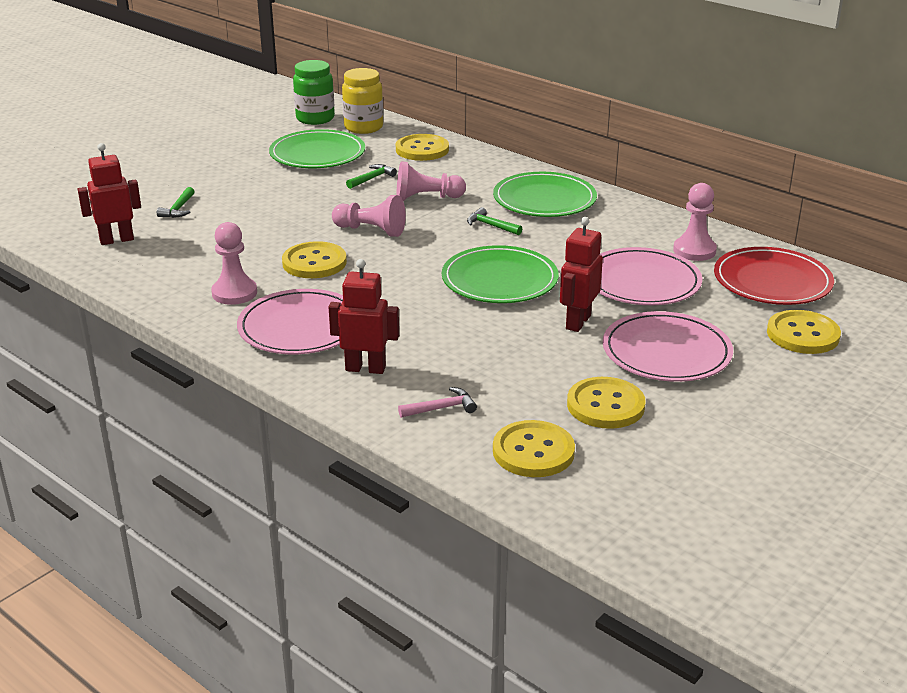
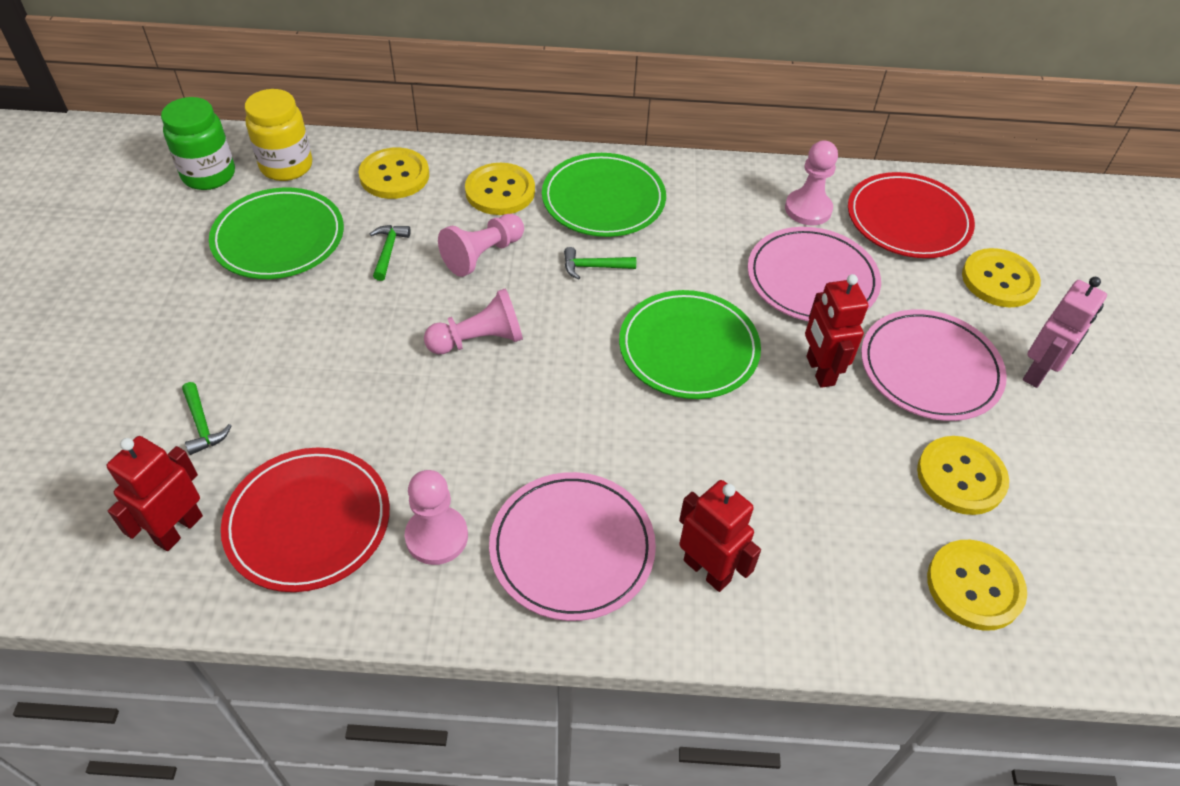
camera: 40 degrees left, 20 degrees up
(179, 262) = (308, 522): none -> red plate
(314, 262) = (473, 429): yellow button -> yellow button (500, 191)
(365, 368) = (707, 570): red robot -> red robot turned 75 degrees clockwise
(441, 408) = (838, 581): pink hammer -> none
(757, 387) = (1038, 372): none -> pink robot

